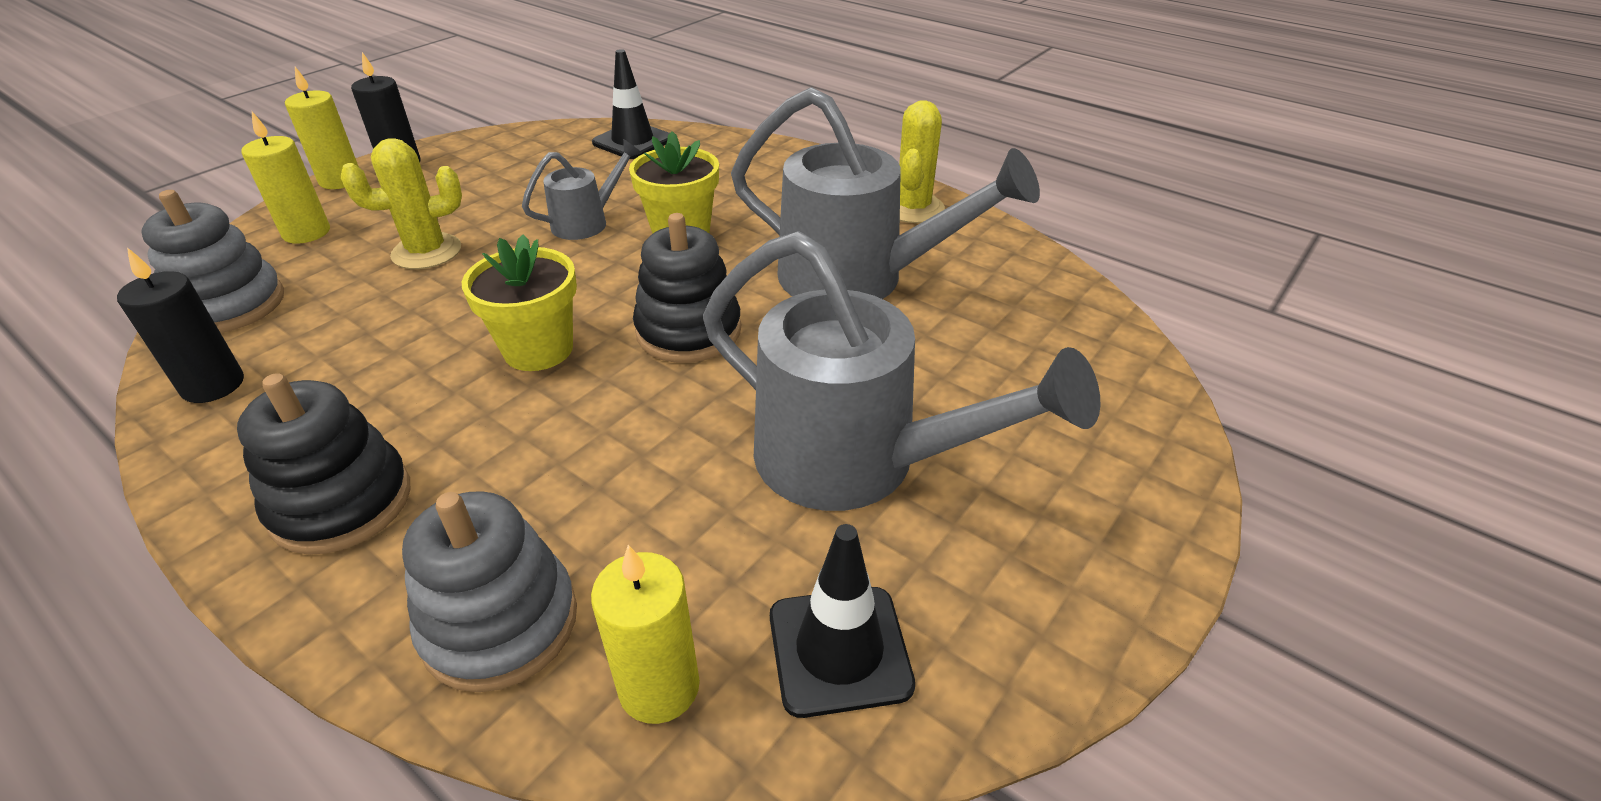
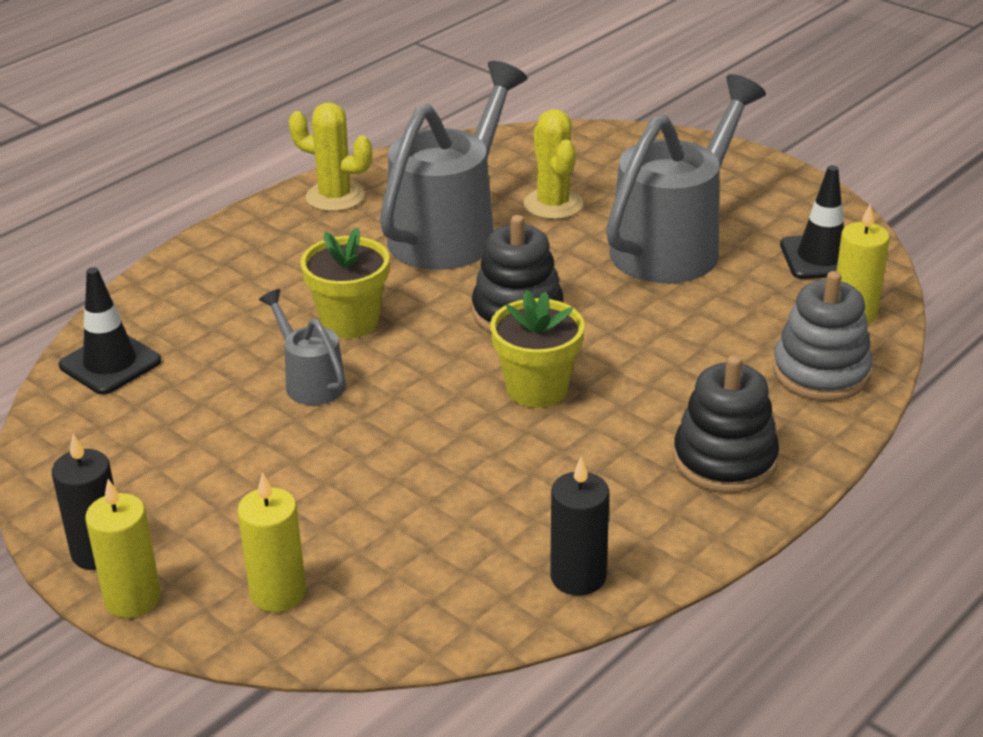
camera: 85 degrees left, 5 degrees down
(229, 305) = (435, 610): grey stacking toy -> none
(427, 252) = (348, 485): yellow cactus -> yellow cactus (553, 204)

